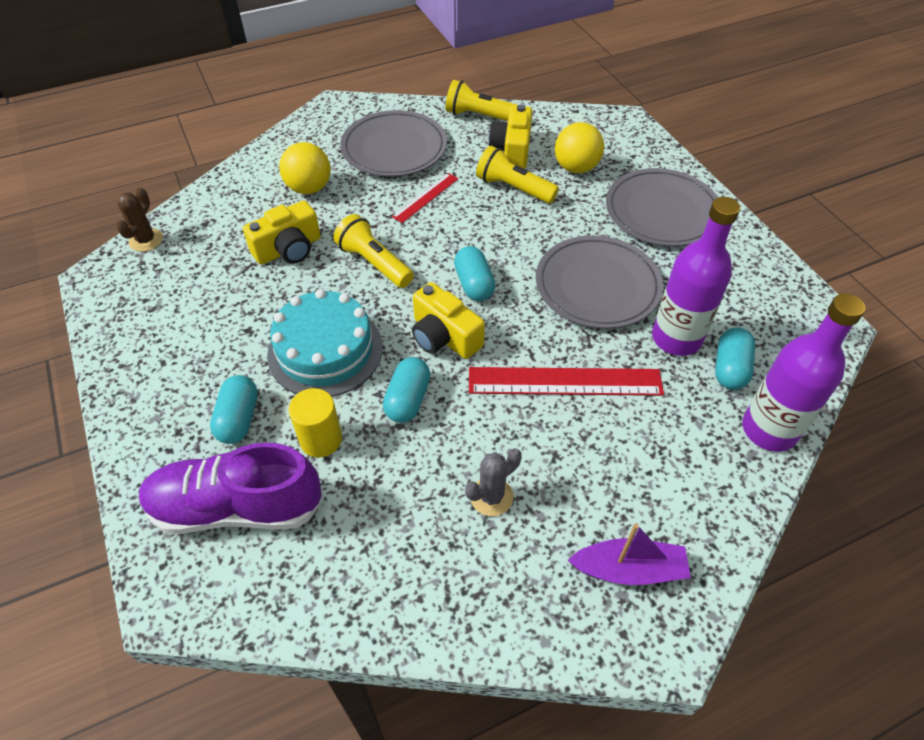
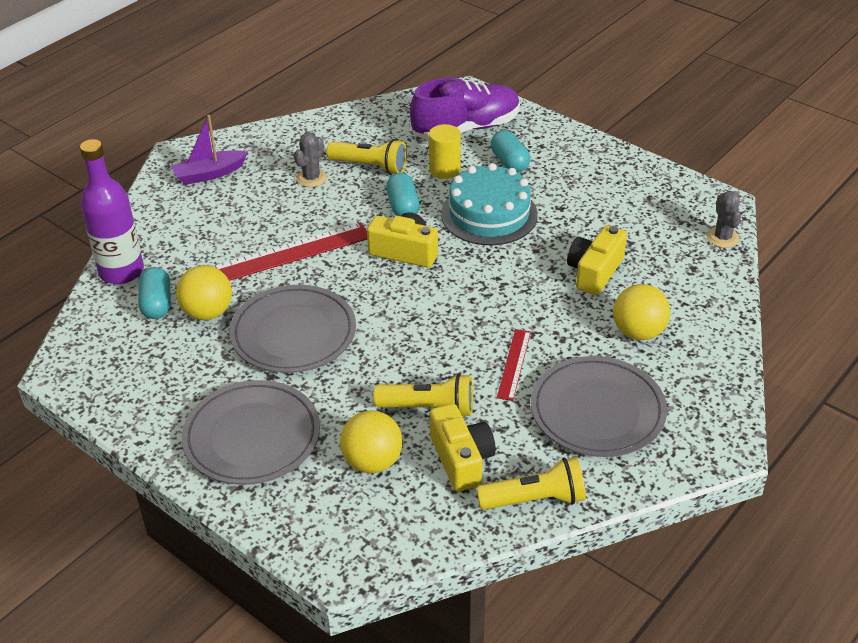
camera: 155 degrees right, 10 degrees down
(146, 240) = (722, 237): brown cactus -> grey cactus
(374, 263) = (508, 286): yellow flashlight -> yellow flashlight (370, 166)
(474, 284) = (407, 298): turquoise capsule -> none
(676, 338) = (207, 312): purple bottle -> yellow ball

